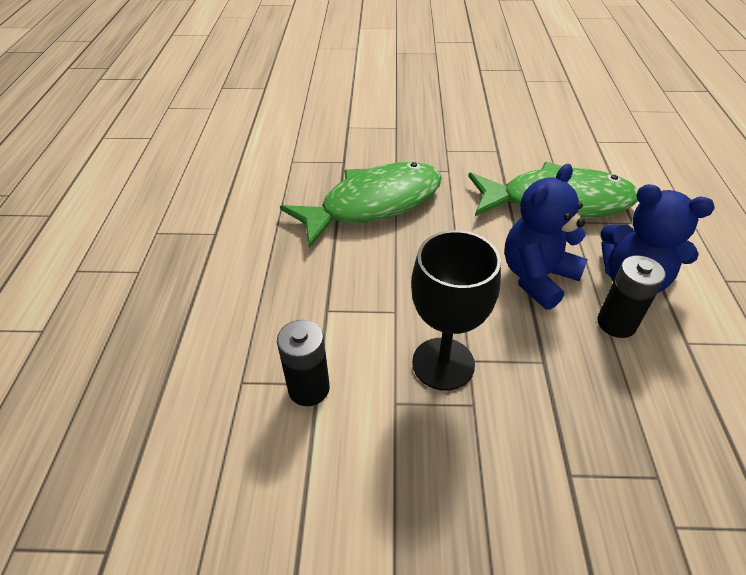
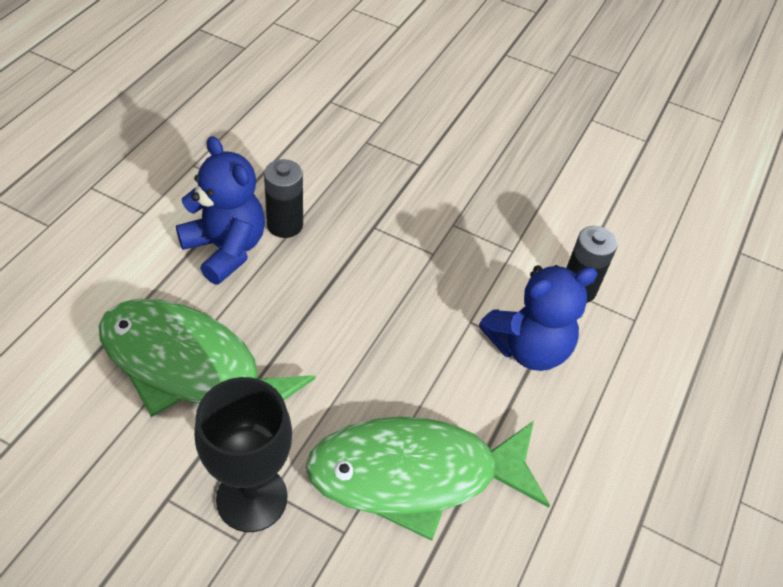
camera: 160 degrees left, 5 degrees up
(443, 363) = (456, 259): black goblet -> black goblet (252, 498)
(537, 277) = (309, 292): blue teddy bear -> blue teddy bear (528, 347)

